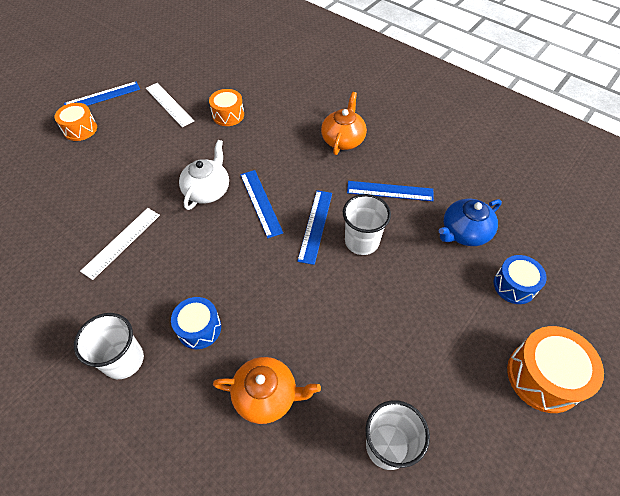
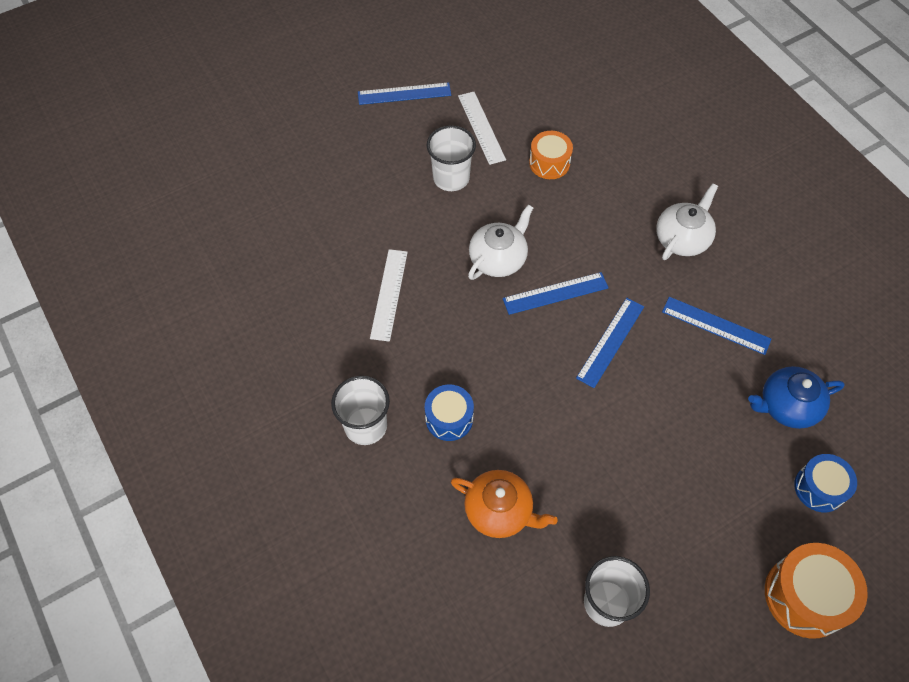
camera: 20 degrees right, 5 degrees up
(80, 129) = (370, 134): orange drum -> none
(121, 242) = (389, 294): white ruler -> white ruler turned 45 degrees counterclockwise
(260, 202) = (555, 293): blue ruler -> blue ruler turned 75 degrees clockwise
(343, 139) = (682, 238): orange teapot -> white teapot
(361, 241) = (658, 378): white cup -> white cup (451, 178)

